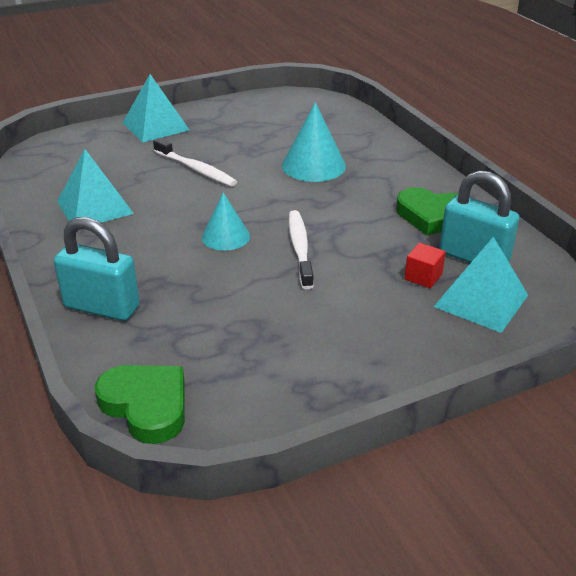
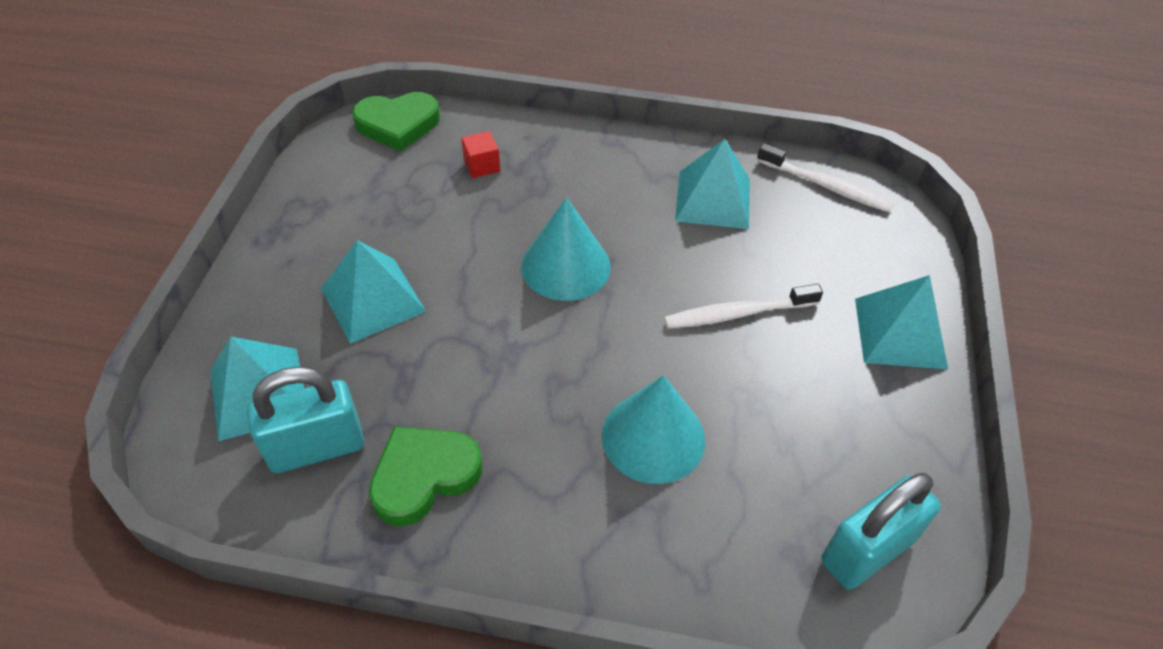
camera: 125 degrees right, 15 degrees up
(102, 307) = (535, 145): turquoise padlock -> turquoise padlock (867, 550)
(225, 236) = (565, 266): turquoise cone -> turquoise cone, size x1.52
(300, 248) = (488, 309): white toothbrush -> white toothbrush (826, 186)
(353, 298) = (373, 299): none -> turquoise pyramid
(423, 277) = (340, 375): red cube -> red cube (481, 165)

